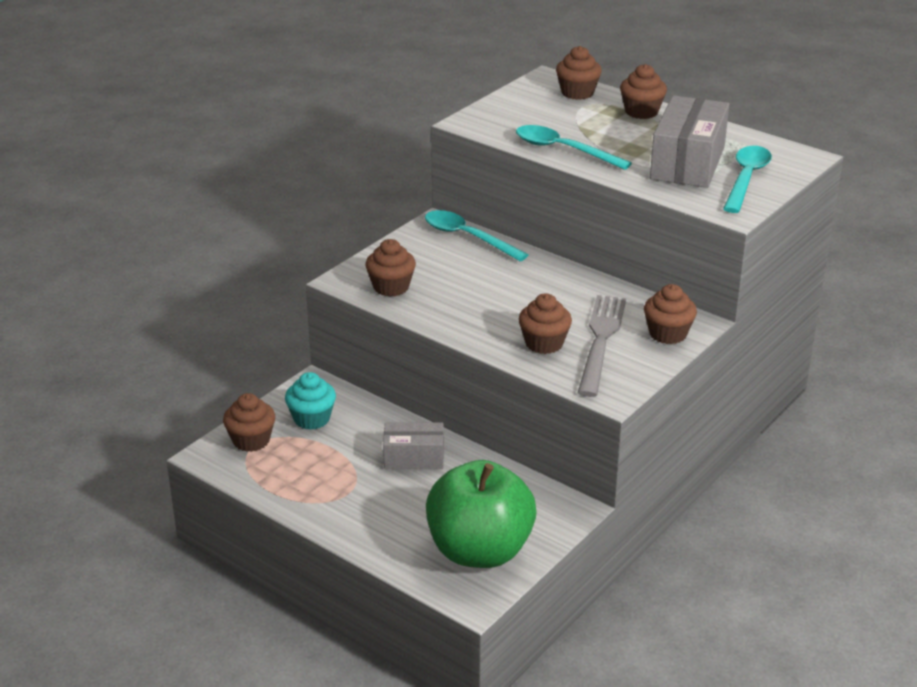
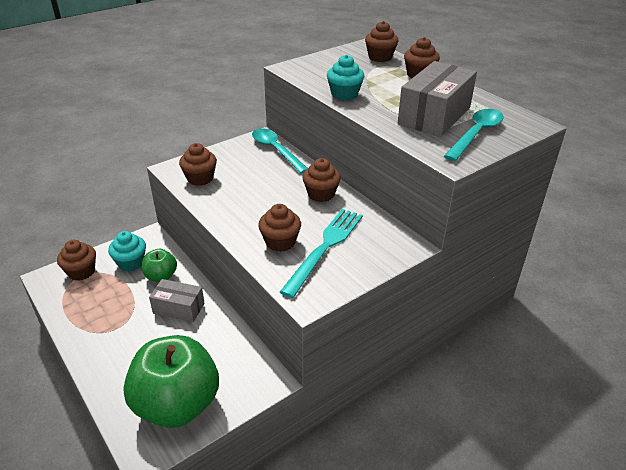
camera: 15 degrees right, 5 degrees up
(365, 427) = (161, 276): none -> green apple
(563, 150) = (344, 94): turquoise spoon -> turquoise cupcake
(601, 341) = (325, 247): grey fork -> turquoise fork
(668, 334) = (381, 251): brown cupcake -> brown cupcake (321, 194)

